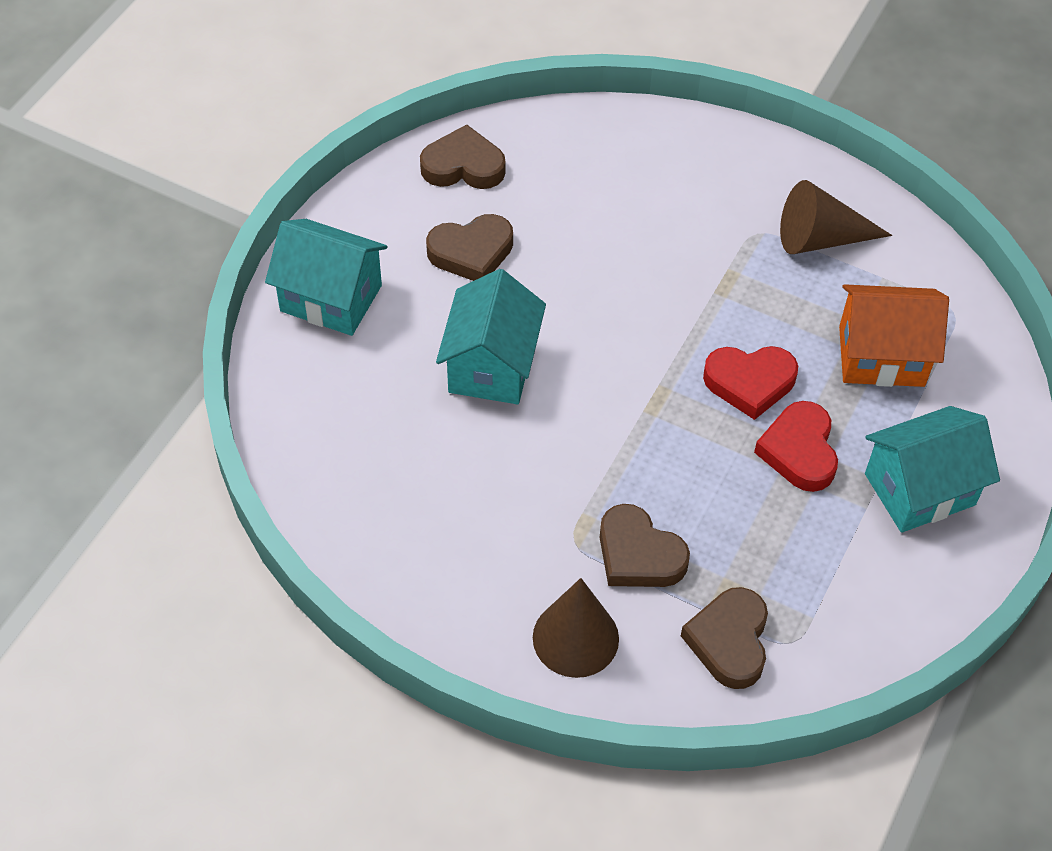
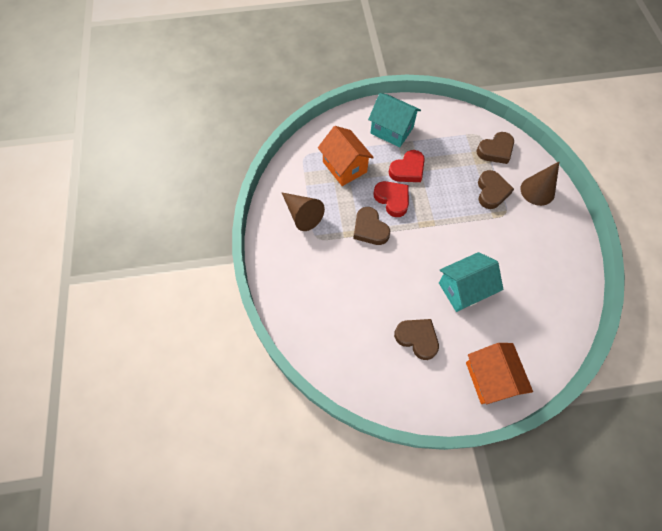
camera: 125 degrees left, 10 degrees up
(331, 298) = (490, 378): turquoise house -> orange house
(463, 166) = (373, 379): brown heart -> brown heart (370, 229)

